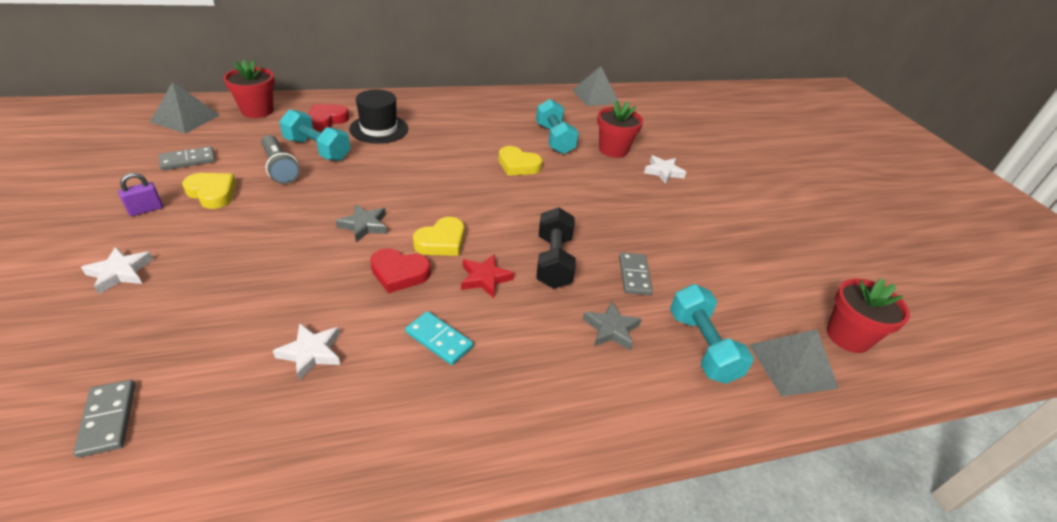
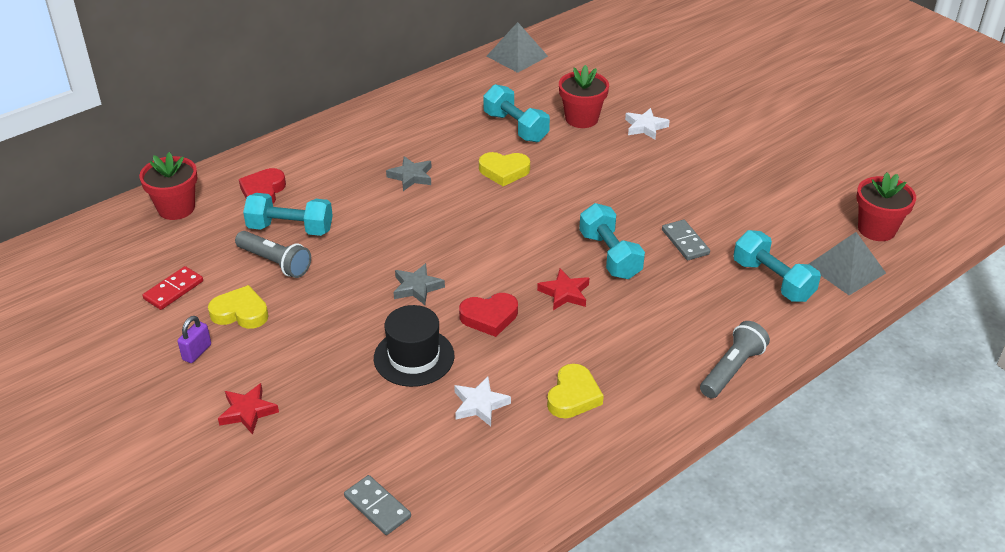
camera: 20 degrees left, 0 degrees up
(120, 273) = (248, 411): white star -> red star
(185, 118) = (109, 246): grey pyramid -> none
(188, 160) = (173, 290): grey domino -> red domino
(379, 129) = (328, 181): black hat -> black hat (414, 357)
(439, 339) = (570, 355): turquoise domino -> none
(441, 242) = (499, 275): yellow heart -> yellow heart (573, 396)
(553, 261) = (610, 255): black dumbbell -> turquoise dumbbell
(595, 428) = (732, 370): none -> grey flashlight
(611, 329) = (696, 294): grey star -> grey star (411, 176)

